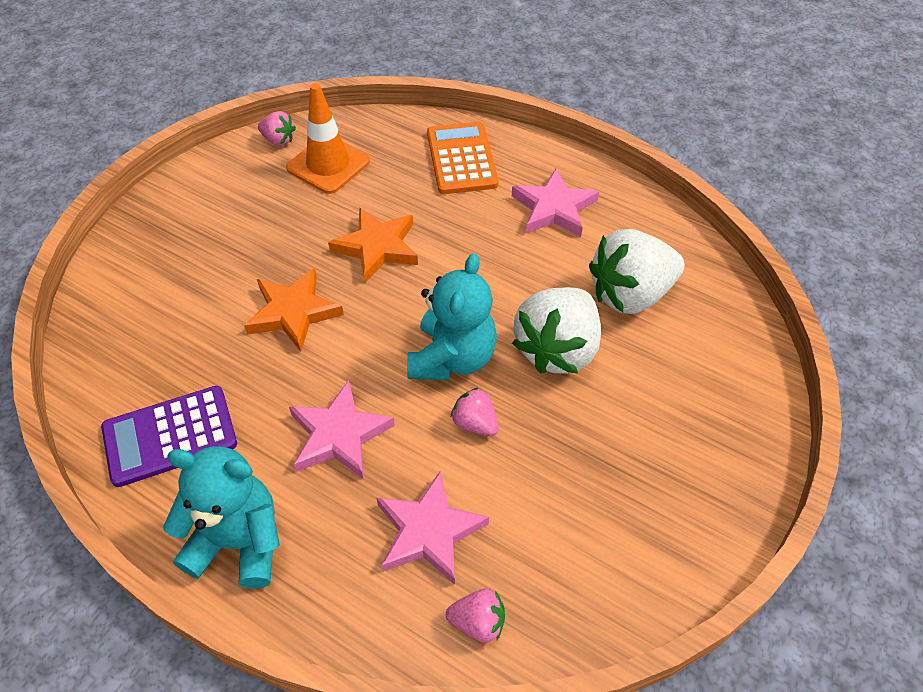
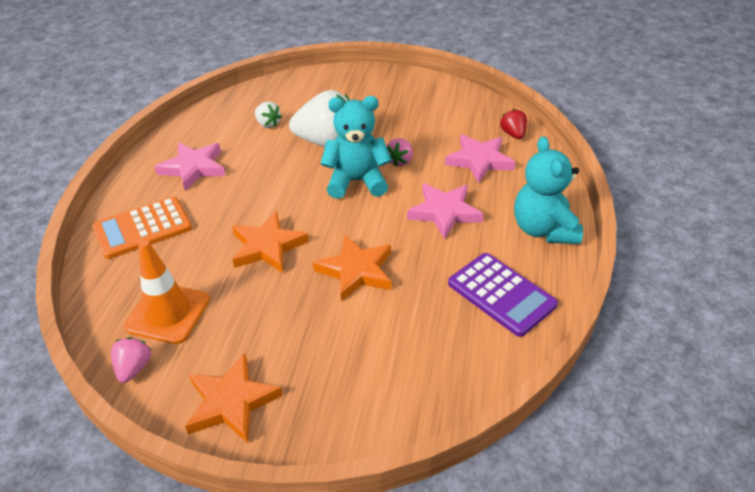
camera: 110 degrees left, 10 degrees down
(201, 191) = (231, 402): none -> orange star
(478, 622) = (513, 134): pink strawberry -> red strawberry
(630, 294) = (268, 124): white strawberry -> white strawberry, size x0.47

